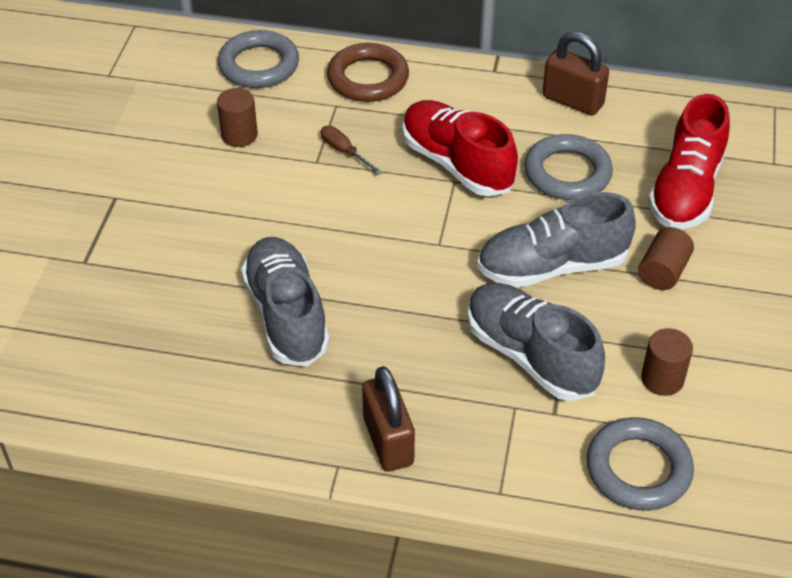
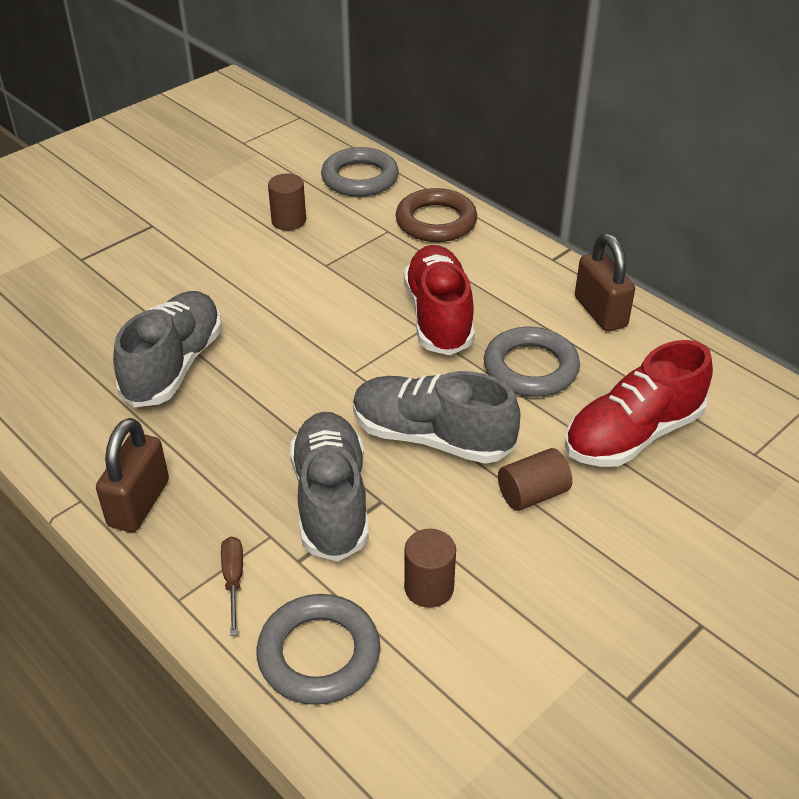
camera: 35 degrees right, 5 degrees down
(344, 152) = (355, 267): brown screwdriver -> brown screwdriver (233, 580)

